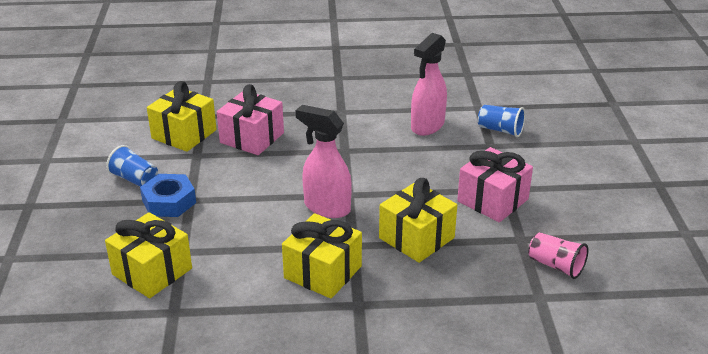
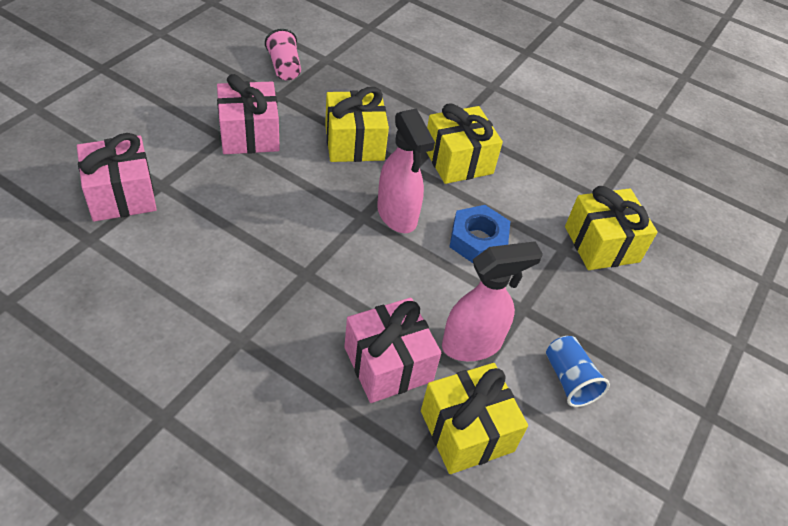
camera: 150 degrees left, 15 degrees up
(169, 202) = (546, 319): blue nut -> blue nut (478, 240)
(427, 126) = (181, 249): pink spray bottle -> pink spray bottle (472, 344)
(500, 130) = (121, 195): blue cup -> pink gift

